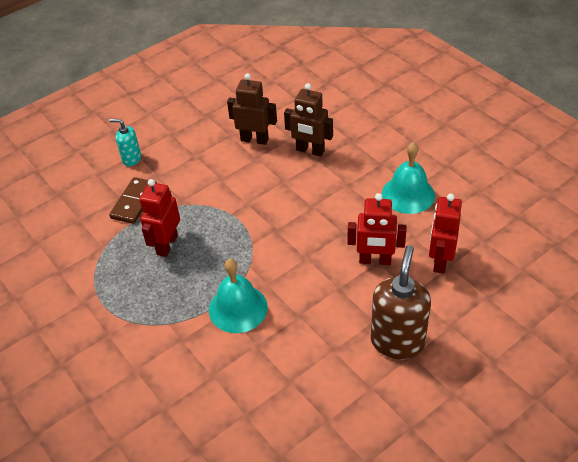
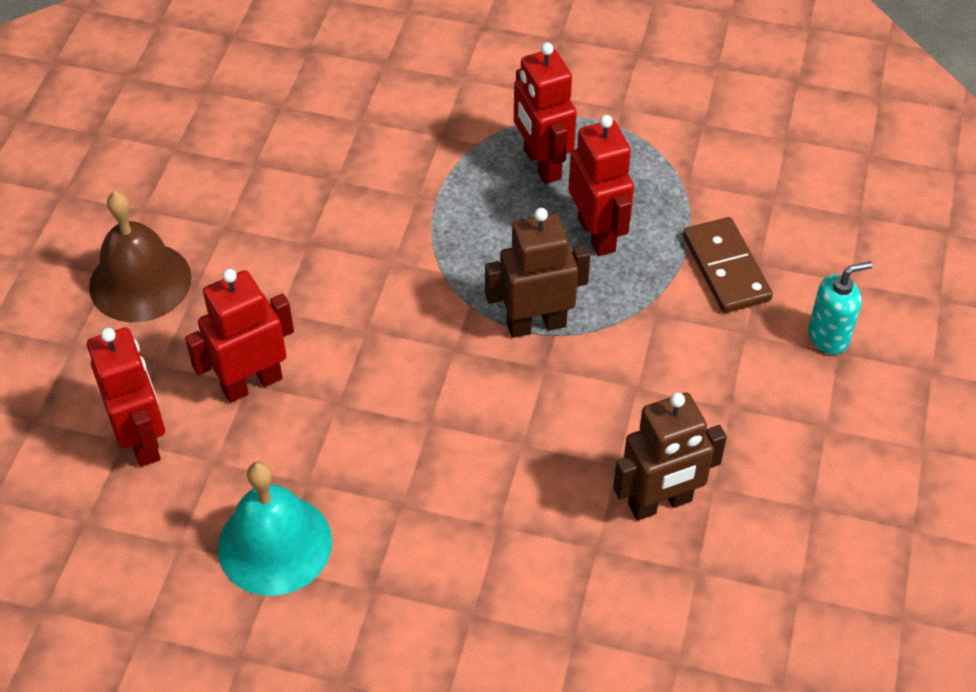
camera: 140 degrees right, 5 degrees up
(152, 293) = (541, 164): none -> red robot
(238, 308) = (402, 208): turquoise bell -> none
(310, 151) = (532, 539): brown robot -> brown robot (536, 324)
(397, 341) = (140, 282): brown soap dispenser -> brown bell

